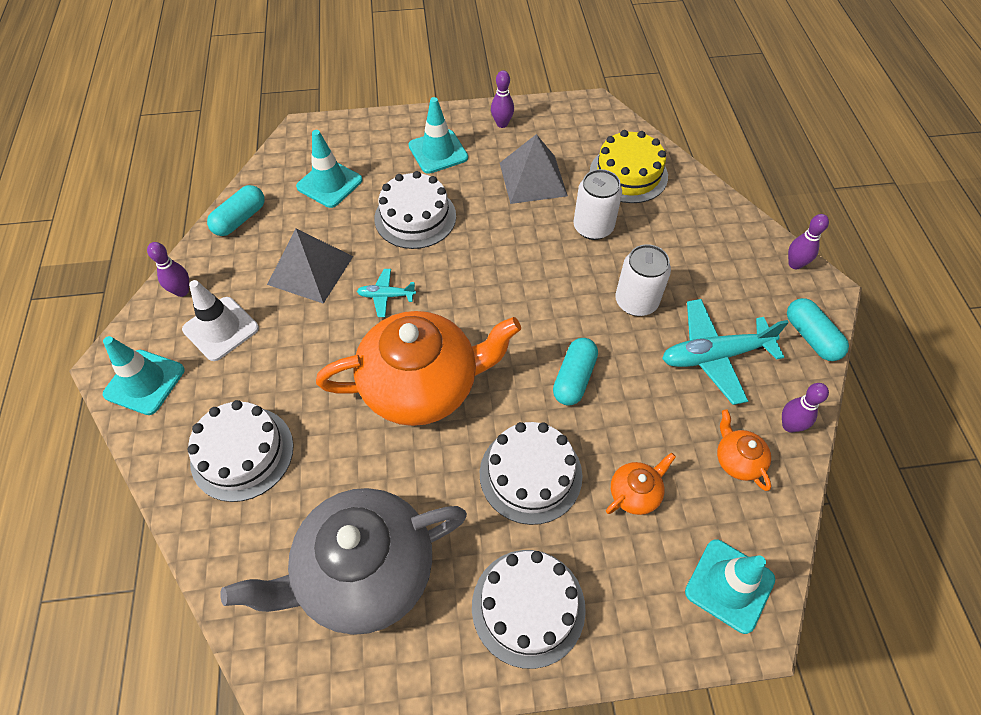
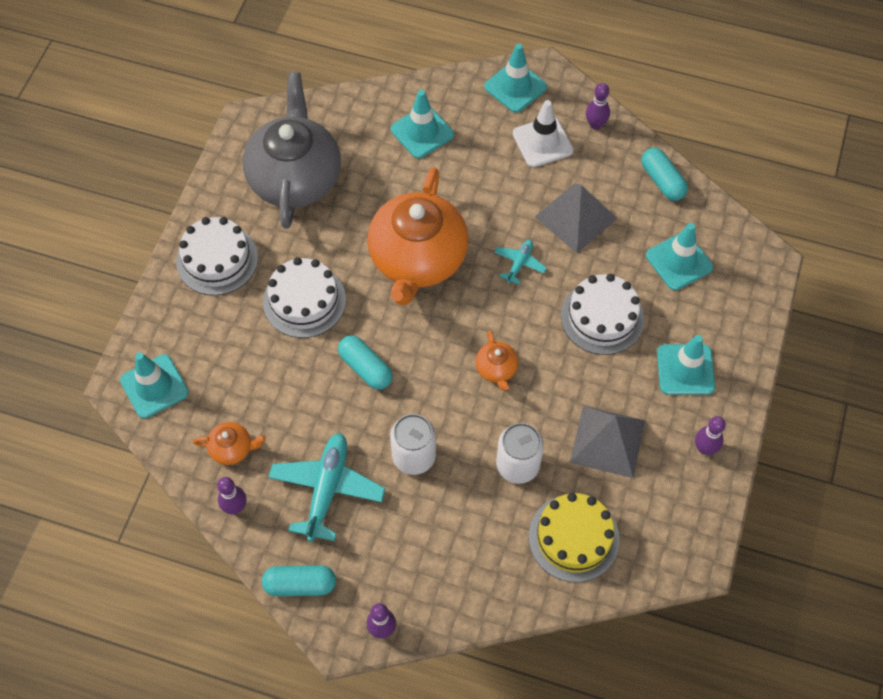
camera: 115 degrees right, 5 degrees up
(242, 453) = (422, 132): white cake -> turquoise traffic cone
(635, 493) = (250, 362): orange teapot -> orange teapot (496, 369)

